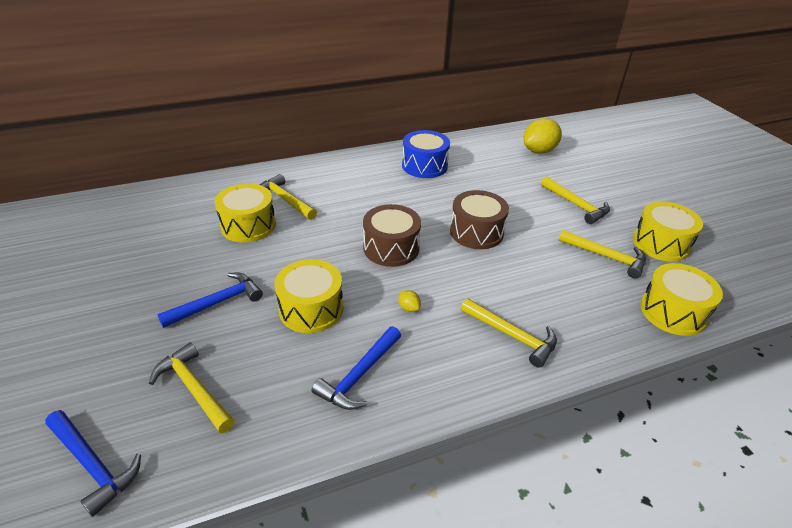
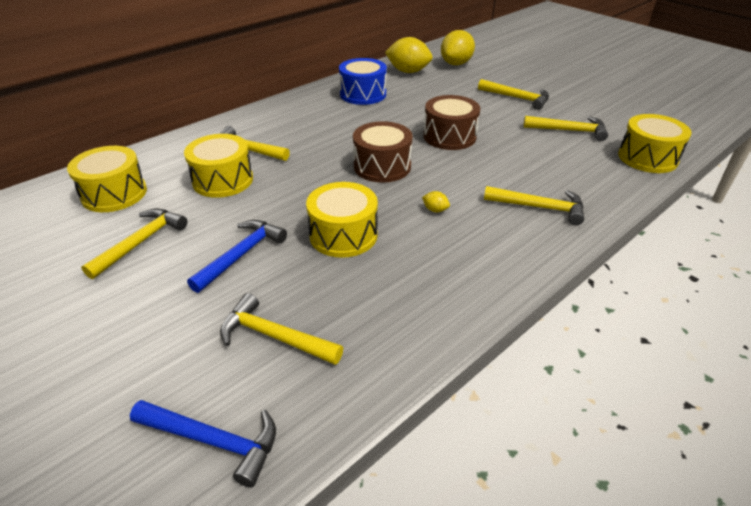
camera: 20 degrees left, 0 degrees up
(151, 267) = (140, 242): none -> yellow hammer
(359, 375) = (431, 276): blue hammer -> none
(484, 150) = (408, 71): none -> yellow lemon
(661, 244) = (603, 112): yellow drum -> yellow drum (114, 194)

